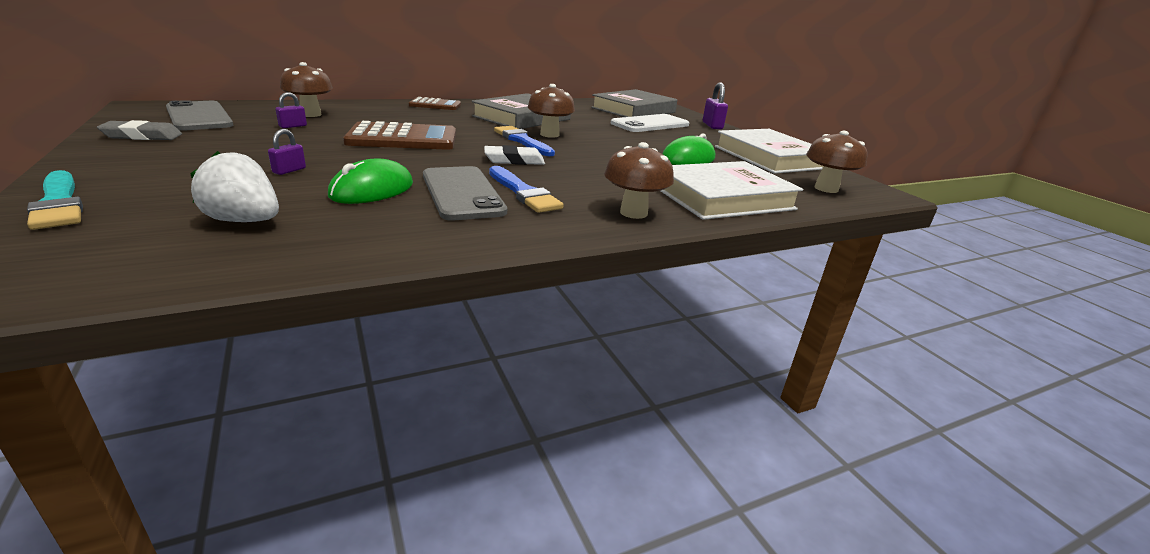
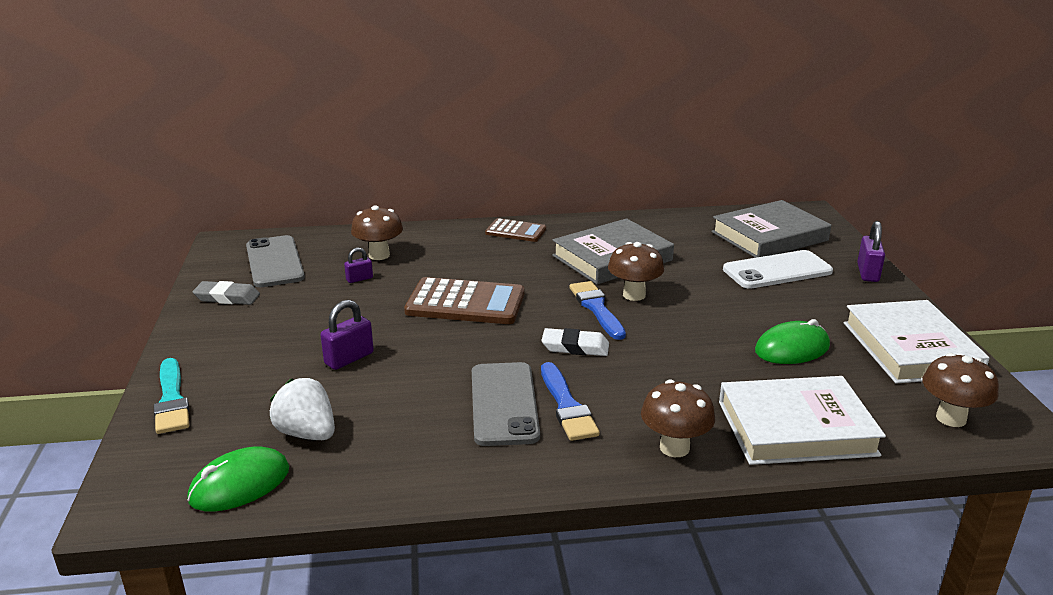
camera: 20 degrees right, 0 degrees up
(289, 170) = (349, 358): purple padlock -> purple padlock, size x1.63
(372, 190) = (419, 393): green mouse -> green mouse (239, 484)

